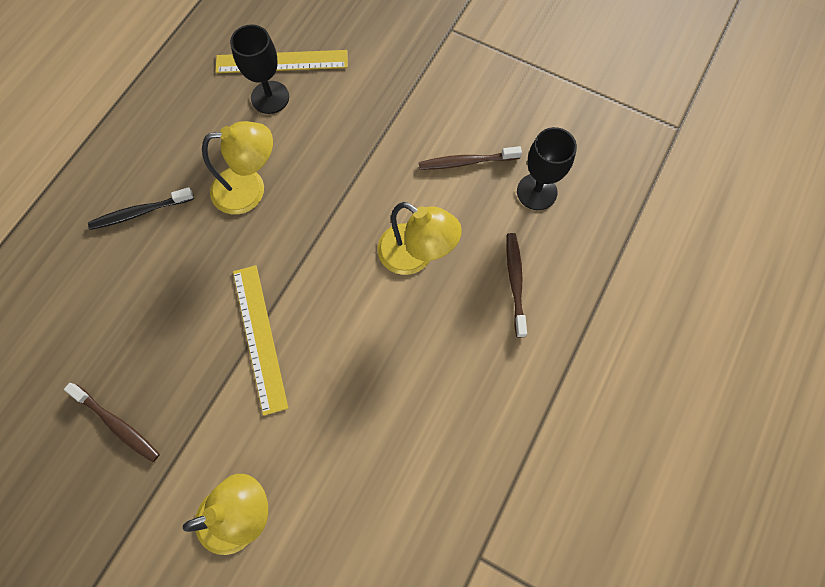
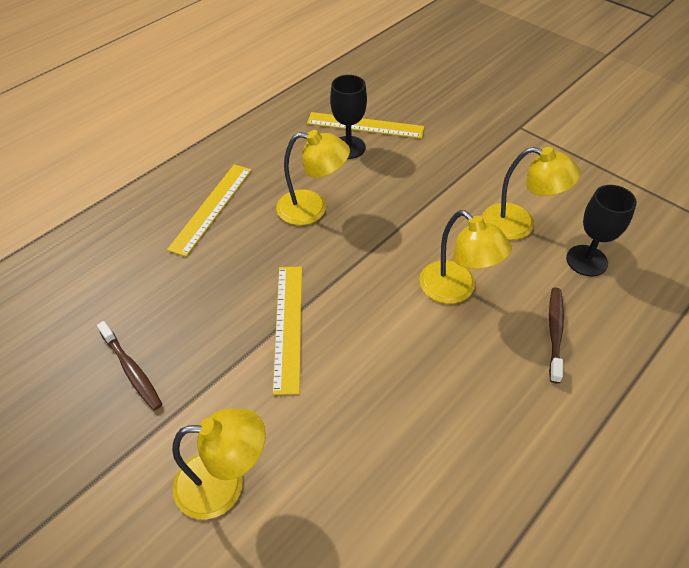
camera: 15 degrees right, 20 degrees down
(140, 212) = (211, 208): black toothbrush -> yellow ruler
(466, 162) = (519, 224): brown toothbrush -> yellow lamp

